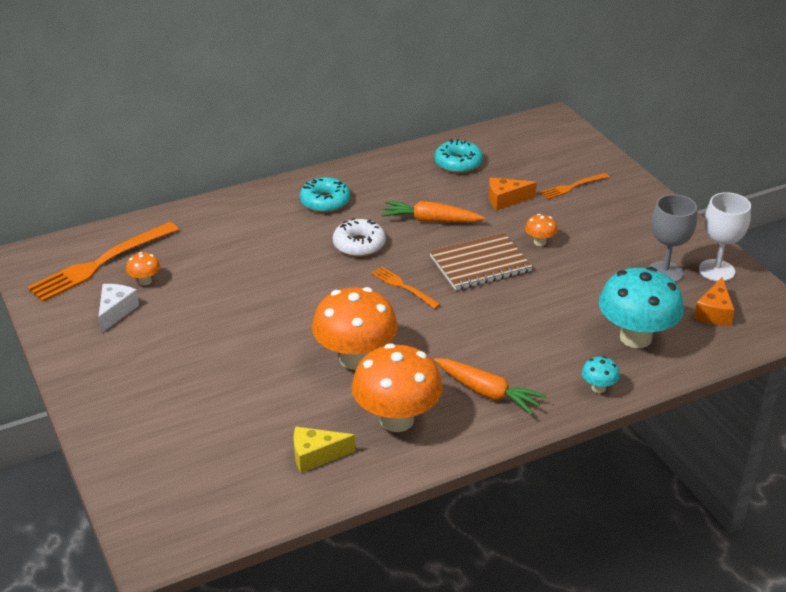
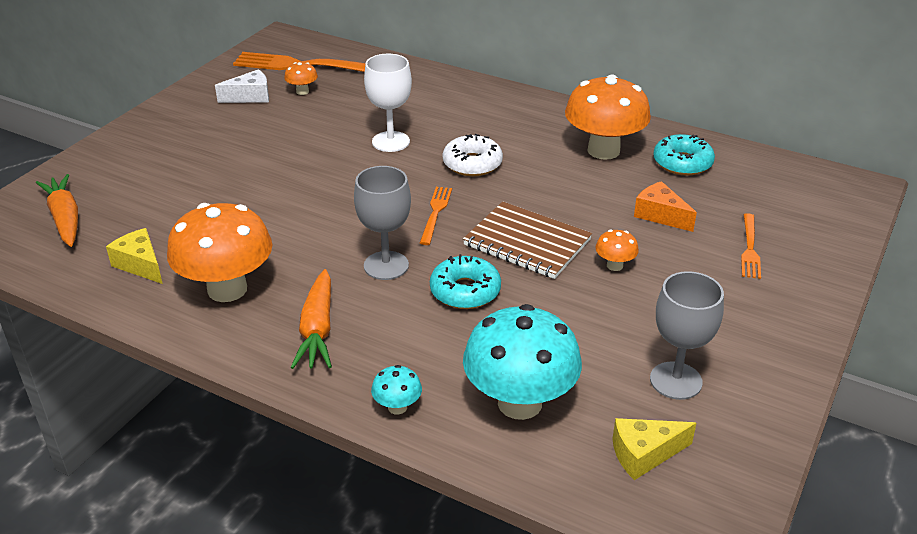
camera: 55 degrees right, 0 degrees up
(325, 202) = (516, 121): turquoise donut -> turquoise donut (465, 291)
(355, 358) = (297, 230): orange mushroom -> orange mushroom (603, 150)
(431, 220) = (562, 186): orange carrot -> orange carrot (65, 218)
(444, 334) = (386, 265): none -> grey goblet
(572, 186) = (749, 248): orange fork -> orange fork turned 105 degrees counterclockwise
(714, 312) = (644, 454): orange cheese -> yellow cheese
(716, 270) = (736, 425): white goblet -> white goblet (390, 142)

